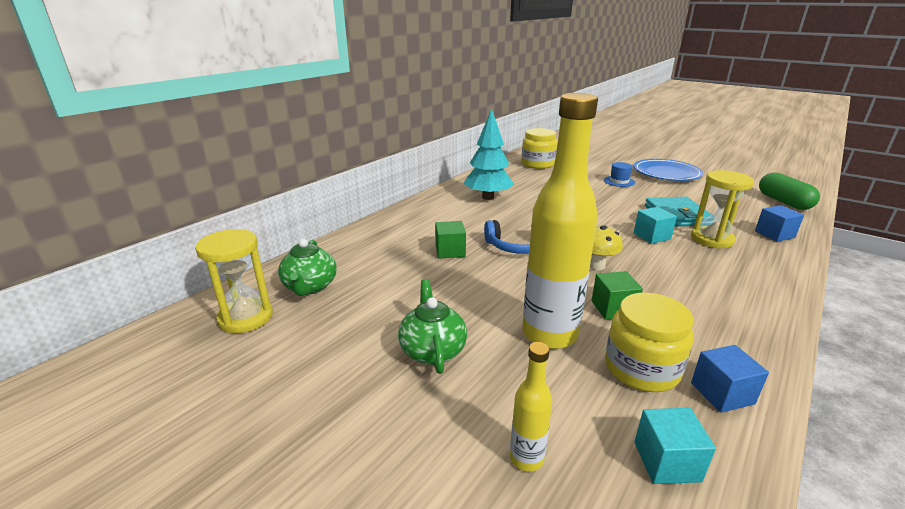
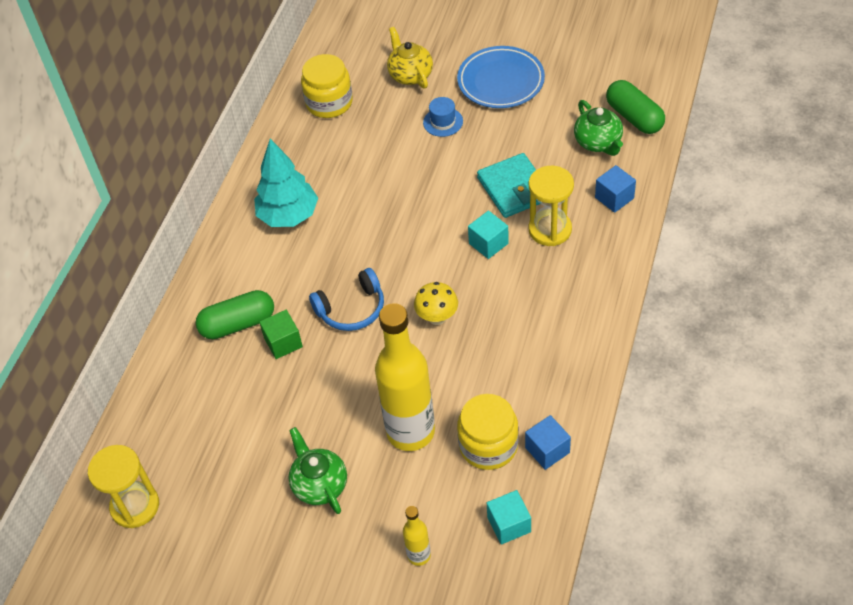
camera: 15 degrees left, 25 degrees up
(310, 287) = (168, 446): green teapot -> green teapot (598, 142)
(419, 235) = (238, 324): none -> green capsule
(598, 163) = (410, 75): none -> yellow teapot
(613, 308) = (460, 379): green cube -> none

